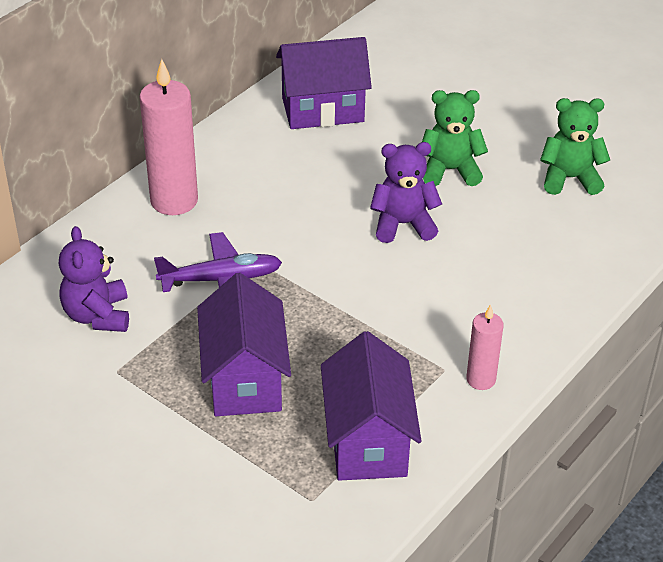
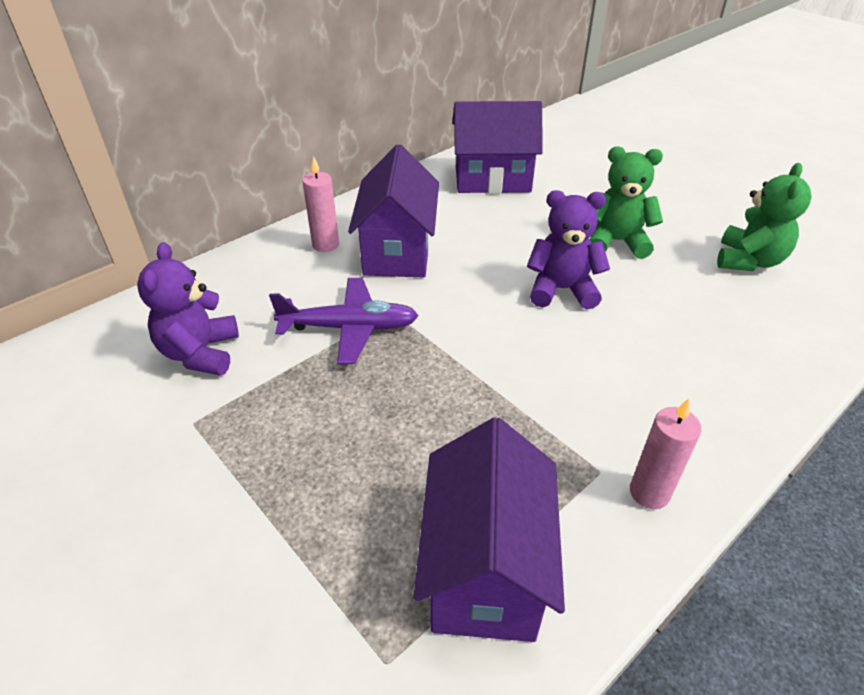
camera: 10 degrees right, 0 degrees up
(174, 200) = (325, 245): pink candle -> pink candle, size x0.55
(245, 379) = (342, 453): purple house -> purple house (398, 251)
(569, 178) = (748, 261): green teddy bear -> green teddy bear turned 105 degrees clockwise

